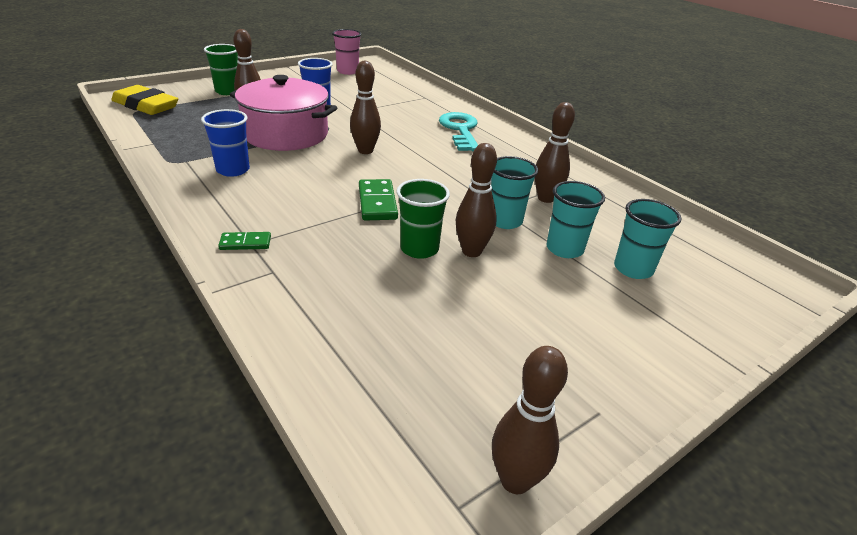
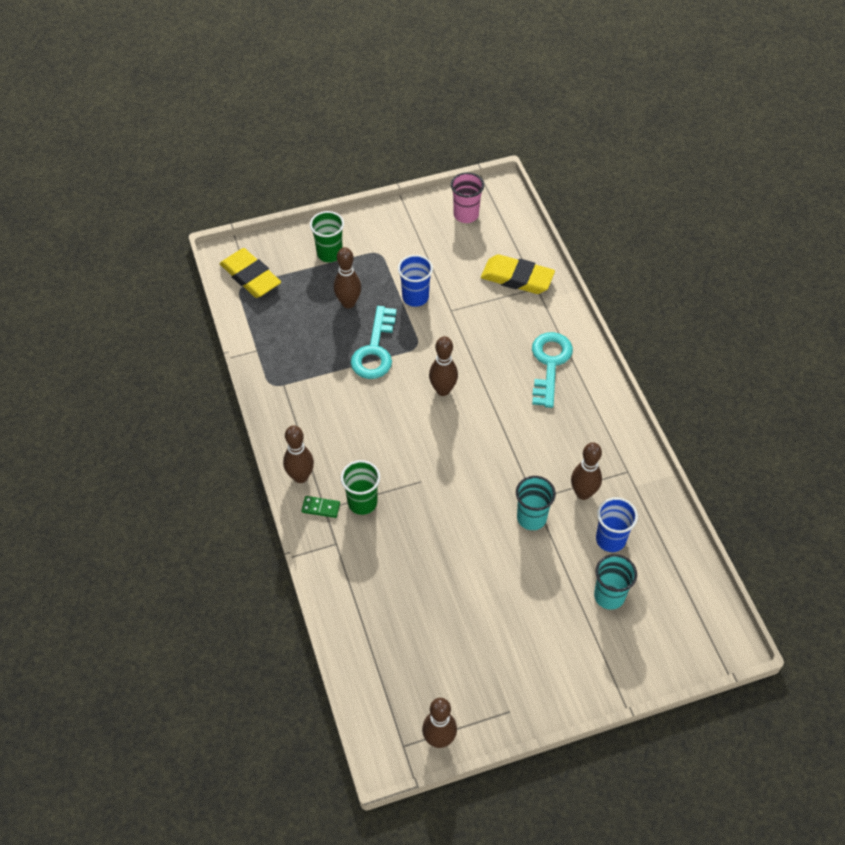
camera: 20 degrees right, 20 degrees up
(233, 170) = (321, 405): blue cup -> blue cup (610, 539)
(286, 134) = (375, 350): pink pot -> turquoise key
(377, 202) = (432, 474): green domino -> none
(406, 94) = (517, 278): none -> yellow eraser
(419, 249) = (448, 539): green cup -> green cup (362, 502)
(471, 251) = (488, 550): brown bowling pin -> brown bowling pin (300, 477)
(564, 249) = (565, 562): turquoise cup -> none

